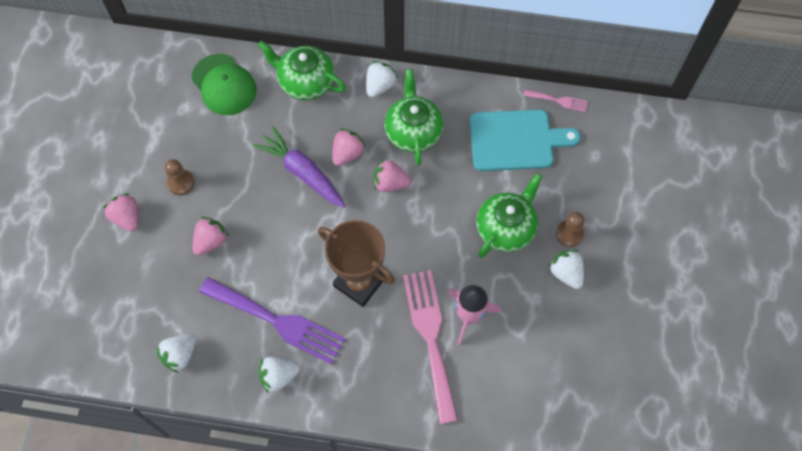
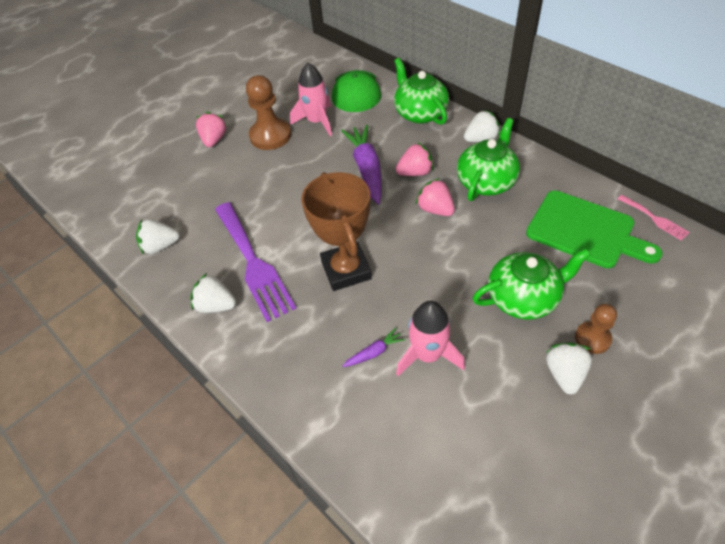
camera: 40 degrees right, 15 degrees down
(181, 183) = (270, 136): brown pawn -> brown pawn, size x1.69
(211, 241) = (256, 181): pink strawberry -> none
(214, 142) = (317, 122): none -> pink rocket
(430, 337) = (374, 352): pink fork -> purple carrot
(516, 140) = (585, 231): turquoise cutting board -> green cutting board

